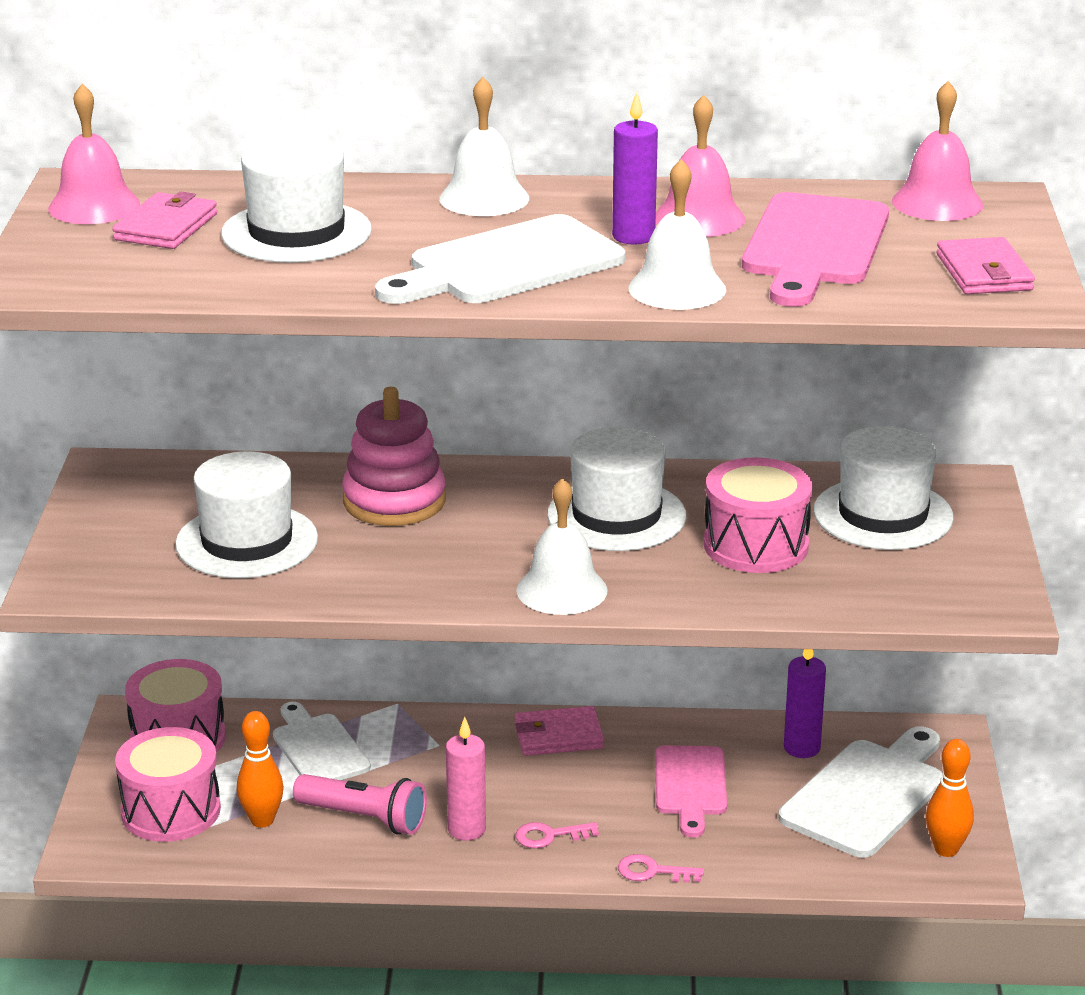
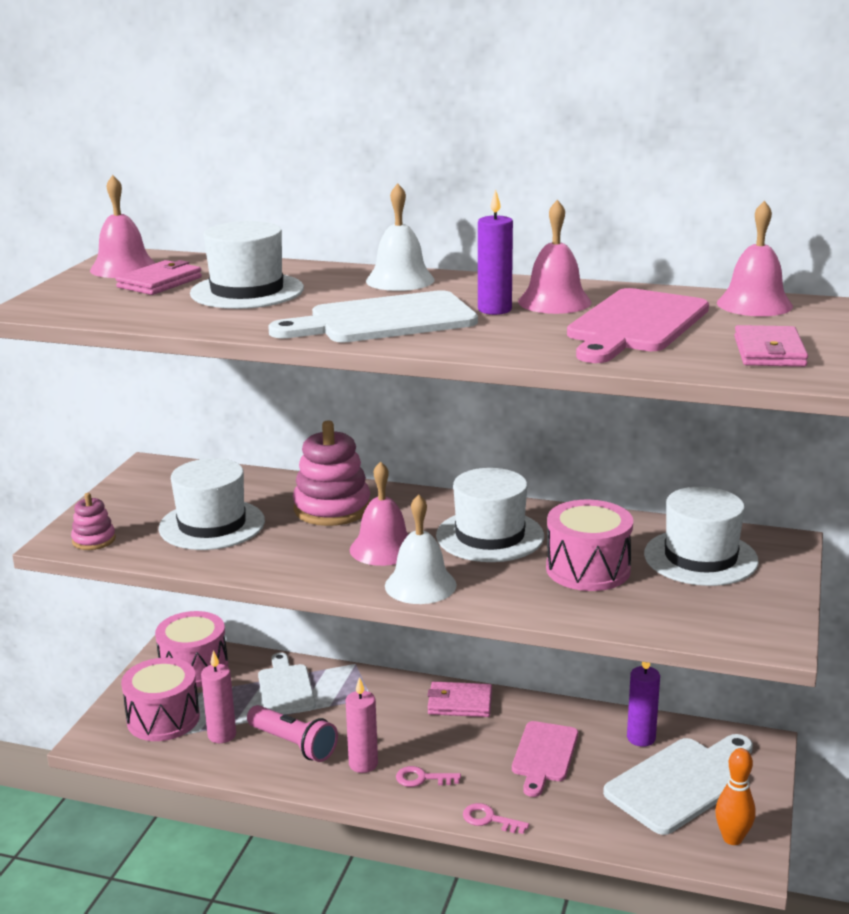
camera: 15 degrees right, 5 degrees down
(99, 581) = (94, 540): none -> pink stacking toy
(262, 820) = (222, 735): orange bowling pin -> pink candle
(490, 548) = (383, 548): none -> pink bell
(677, 288) = (505, 344): white bell -> none

